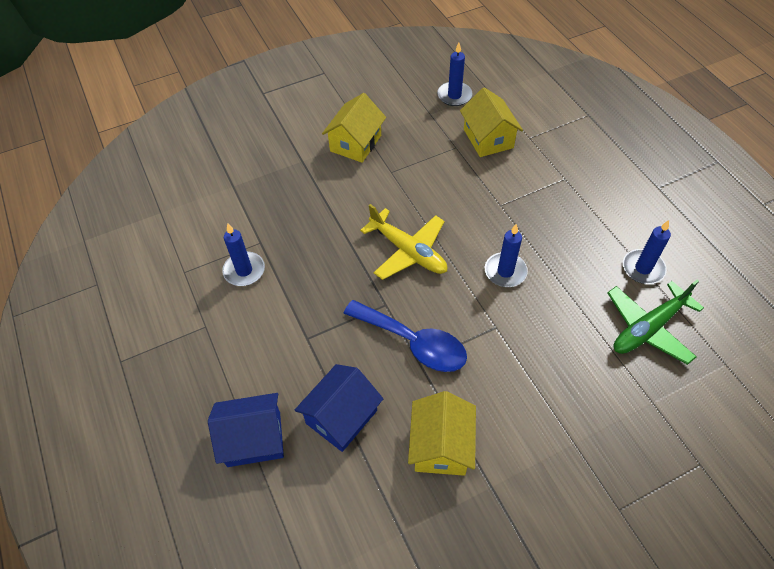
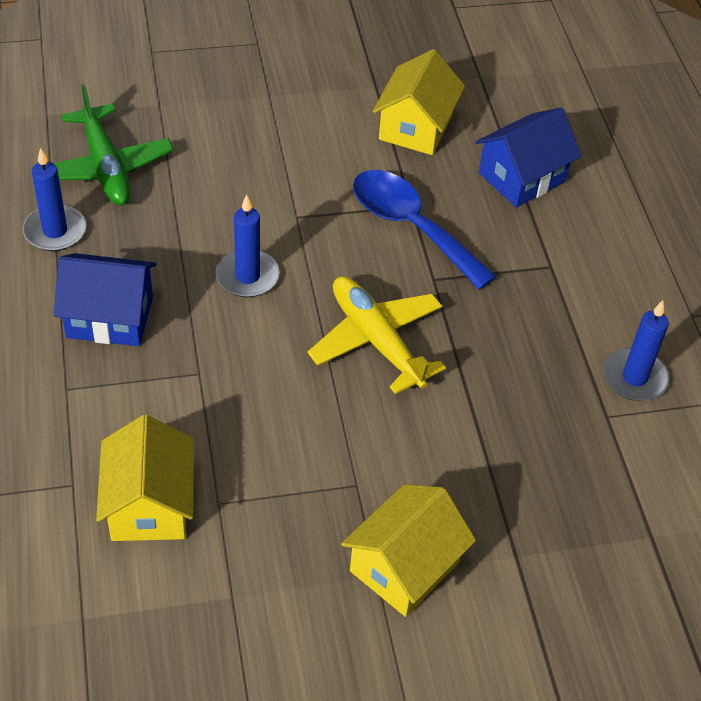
camera: 170 degrees left, 5 degrees down
(254, 439) = (628, 182): blue house -> blue house (110, 317)
(454, 95) = (161, 631): blue candle -> none
(648, 328) = (106, 167): green plane -> green plane turned 90 degrees clockwise

